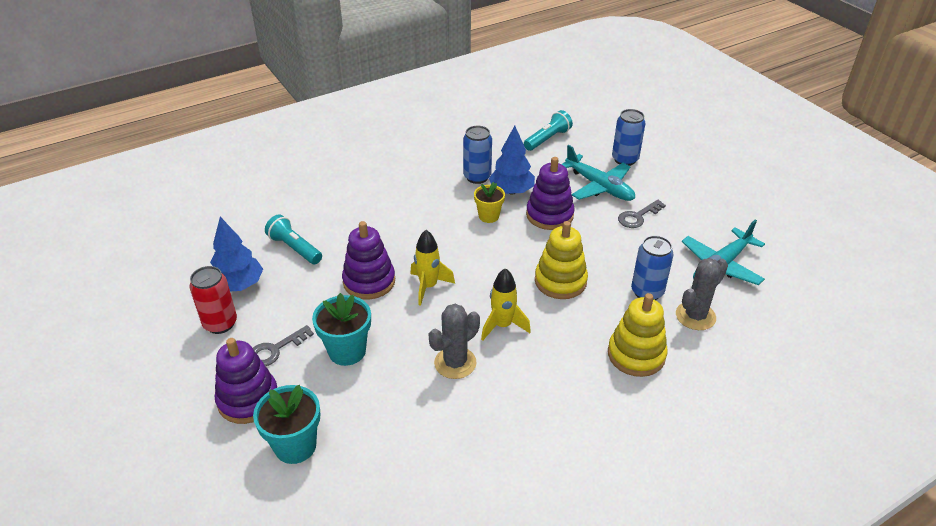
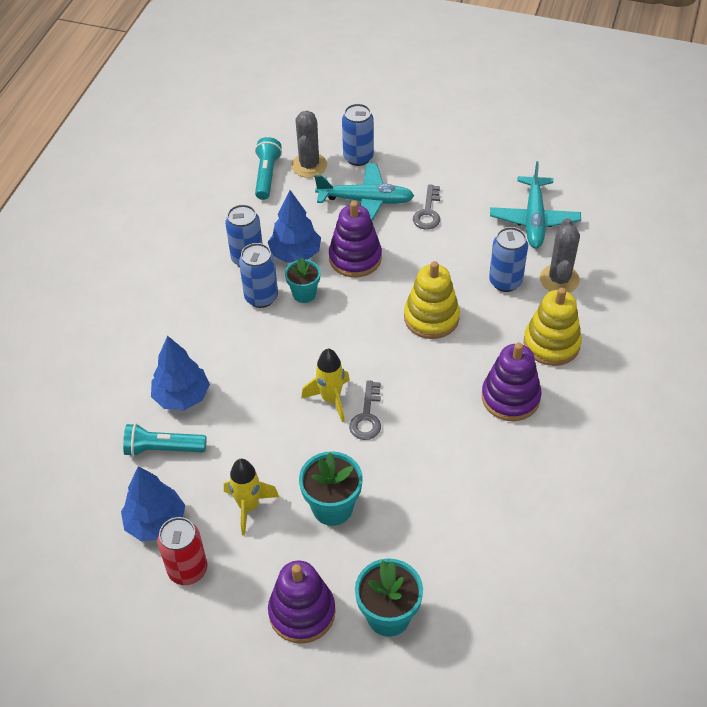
camera: 40 degrees left, 10 degrees up
(275, 350) = (269, 553): grey key -> grey key (367, 416)
(341, 227) = (182, 397): none -> blue tree
(369, 281) = (273, 431): purple stacking toy -> purple stacking toy (510, 397)
(455, 363) = (430, 451): grey cactus -> grey cactus (309, 165)
(458, 202) = (261, 297): none -> blue can
(488, 216) = (304, 294): yellow flower pot -> turquoise flower pot
(502, 326) = (430, 391): yellow rocket -> yellow rocket (249, 507)

